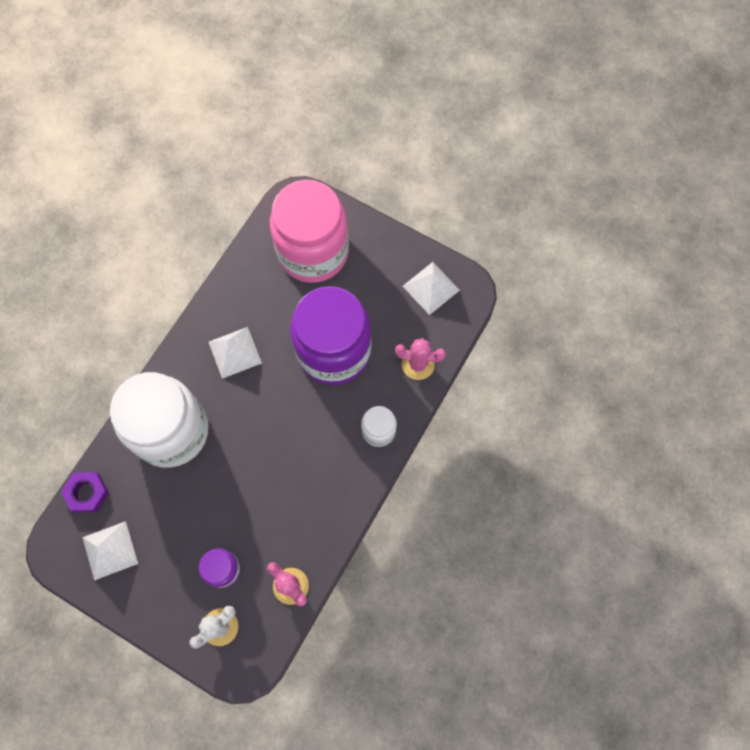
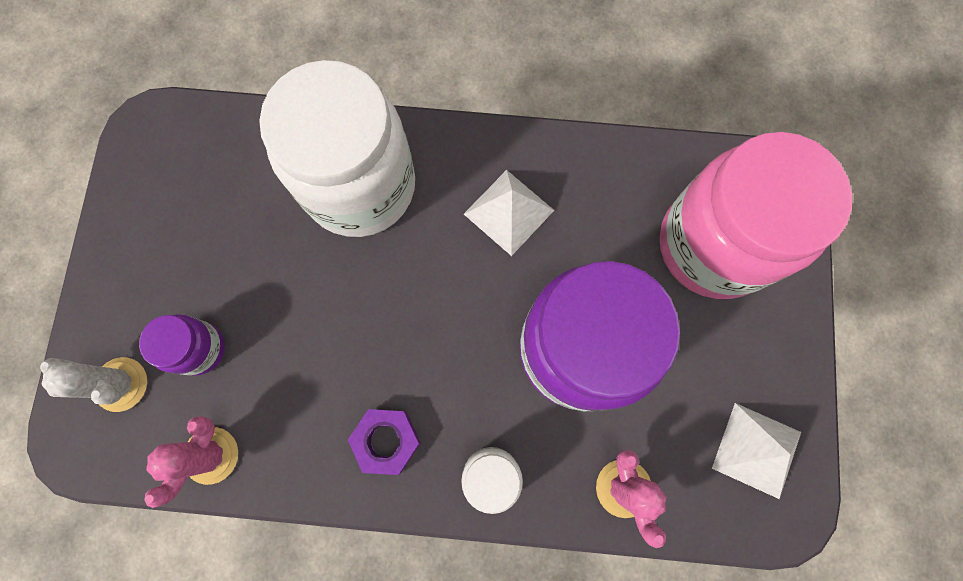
camera: 65 degrees right, 5 degrees up
(87, 493) = (234, 126): purple nut -> purple nut (386, 440)
(110, 550) = (171, 191): white pyramid -> none

